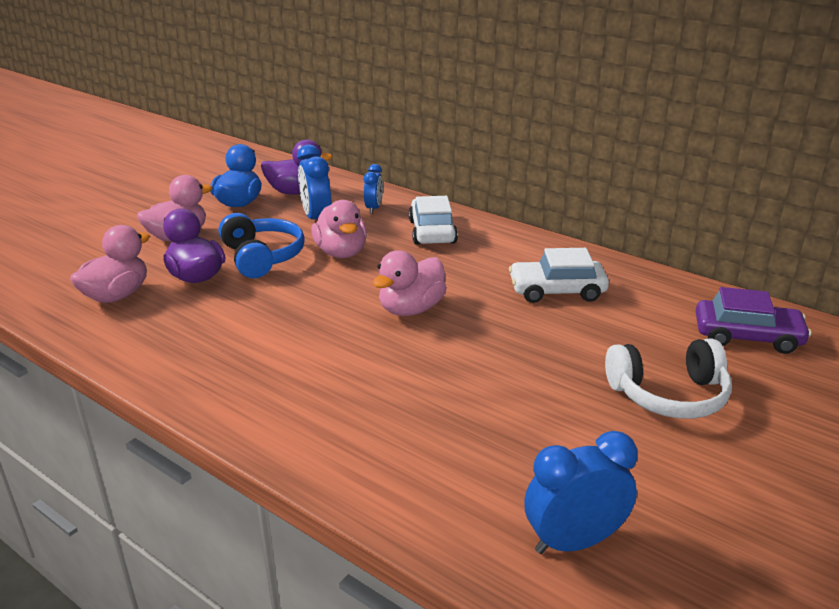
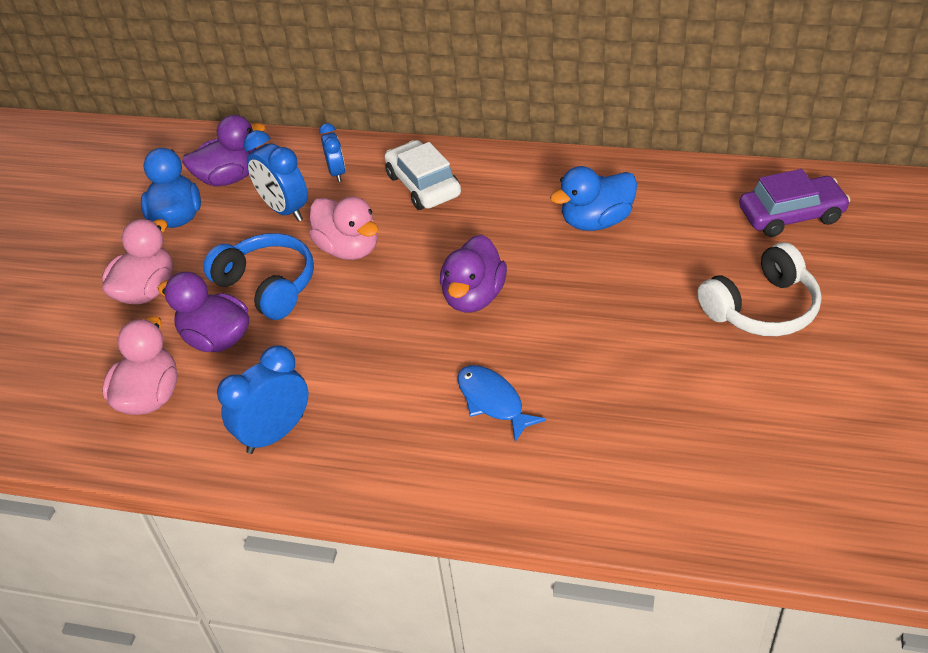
camera: 20 degrees left, 15 degrees up
(365, 382) = (493, 401): none -> blue fish
(411, 309) = (474, 297): pink duck -> purple duck
(557, 291) = (596, 221): white car -> blue duck
(574, 541) = (770, 487): blue clock -> blue clock (275, 434)

